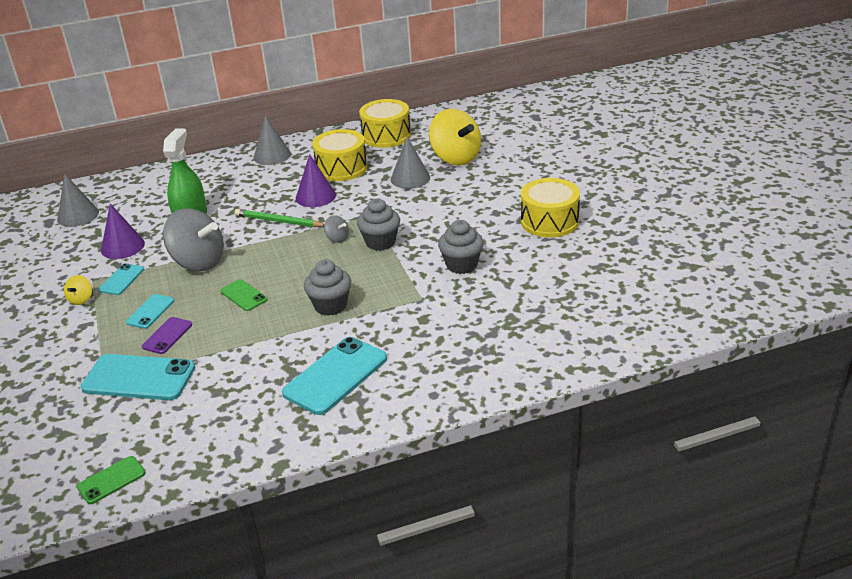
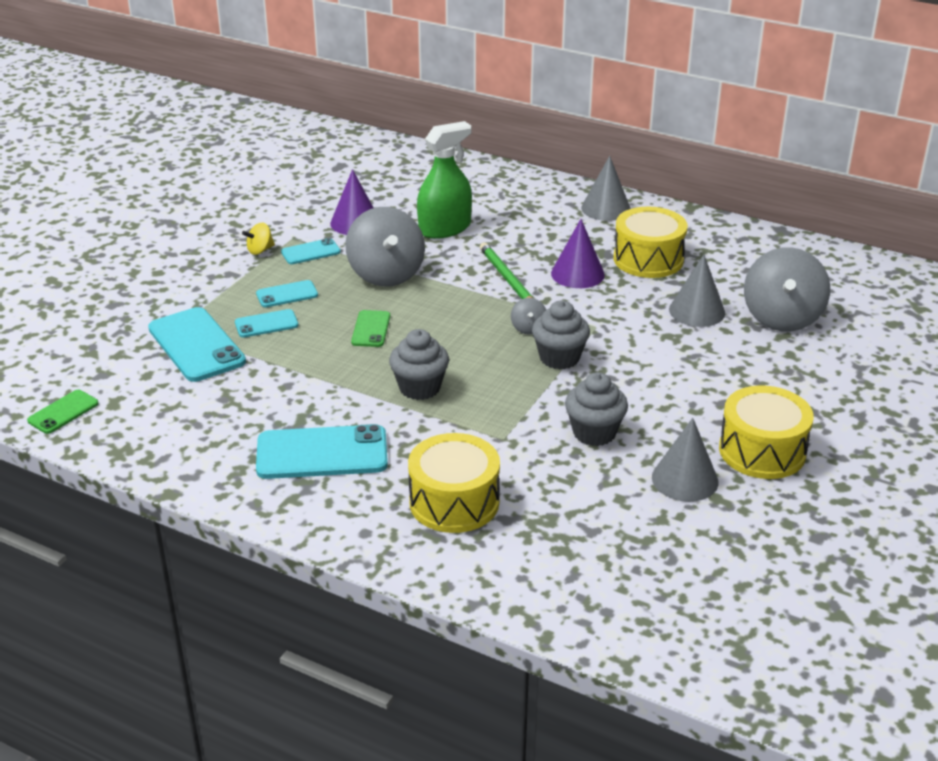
camera: 45 degrees right, 0 degrees up
(78, 215) = (367, 173): grey cone -> grey cone (685, 479)
(111, 480) = (63, 412): green phone -> green phone turned 60 degrees counterclockwise
(167, 336) = (266, 324): purple phone -> turquoise phone
(386, 136) = (749, 251): yellow drum -> yellow drum (454, 502)
(455, 158) = (782, 318): yellow spinning top -> grey spinning top

